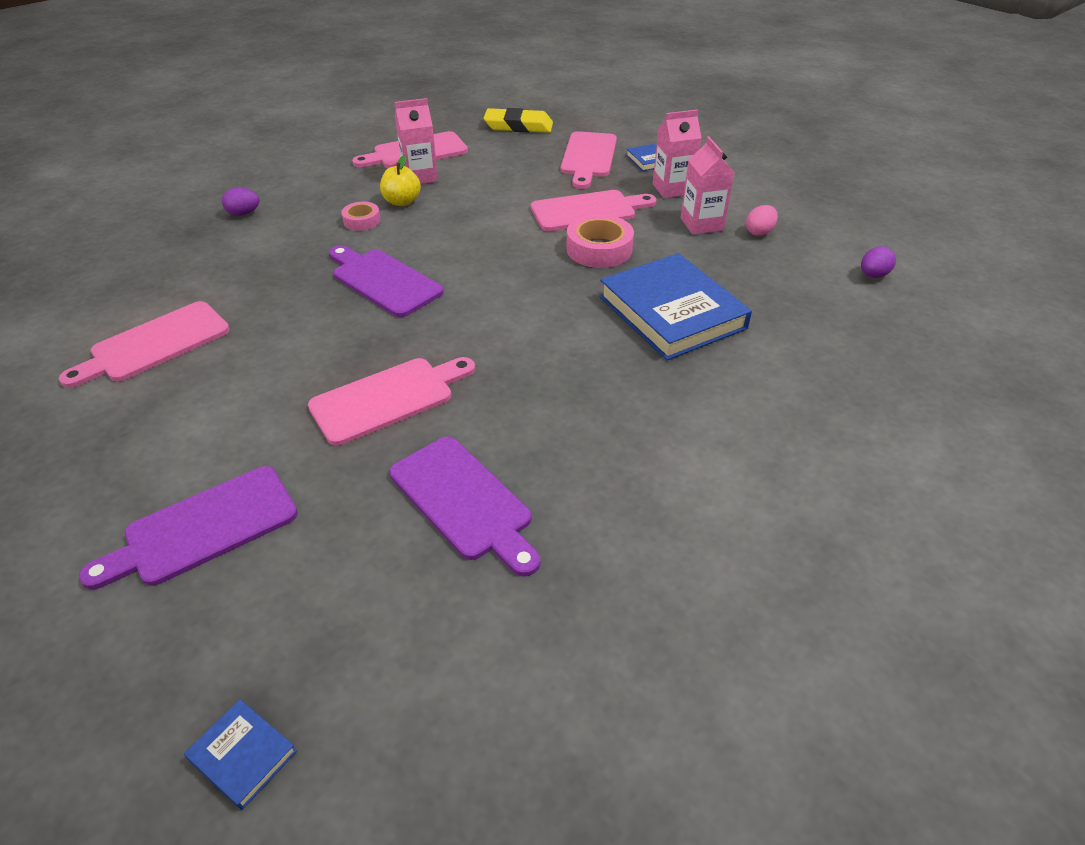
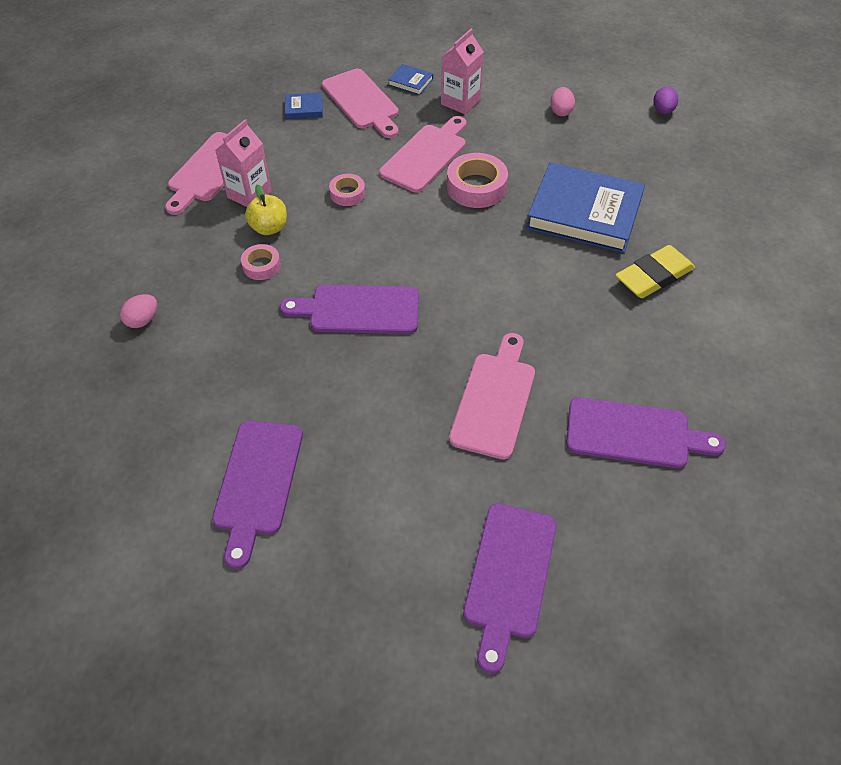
camera: 40 degrees left, 10 degrees up
(155, 344) = (257, 483): pink cutting board -> purple cutting board
(242, 755) = (720, 668): blue book -> blue book (304, 108)
(244, 213) = (143, 320): purple egg -> pink egg
(489, 207) = (347, 193): none -> pink tape
(518, 126) = (263, 96): yellow eraser -> yellow eraser (653, 276)
(701, 224) = (517, 125): pink carton -> none

